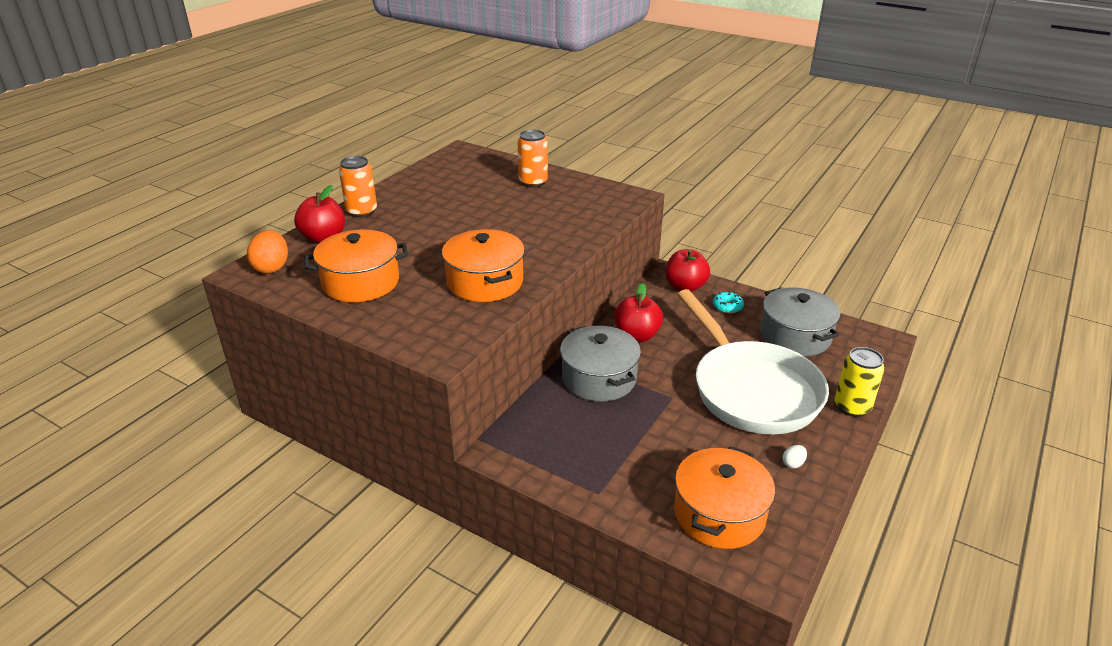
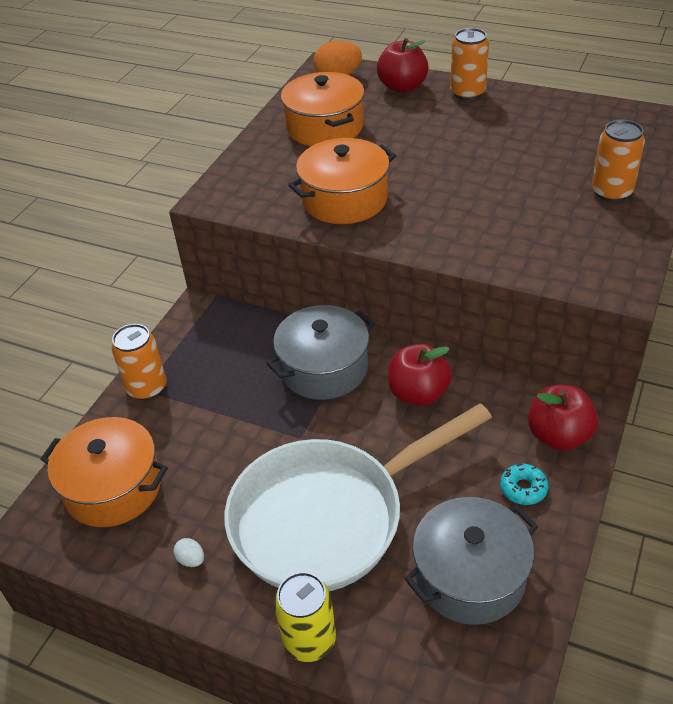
camera: 85 degrees right, 10 degrees up
(597, 491) = (147, 388): none -> orange can

